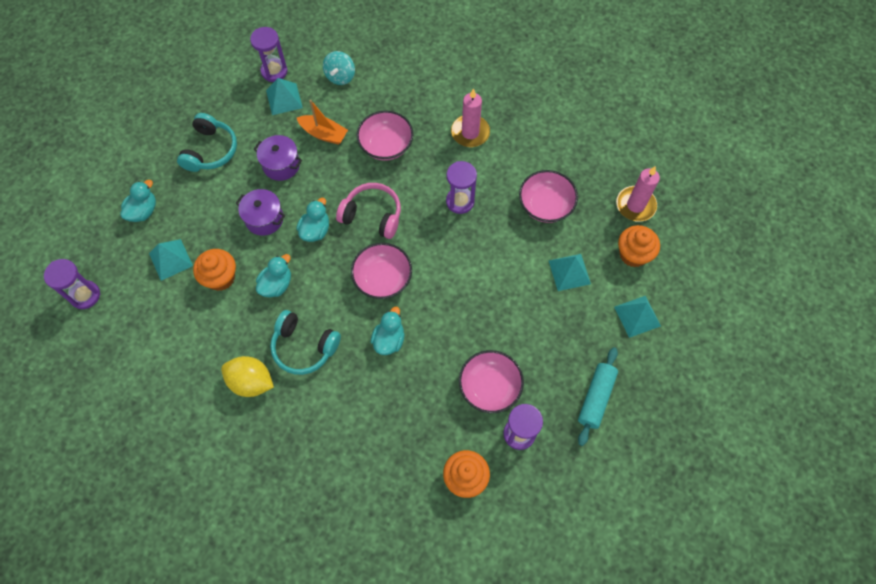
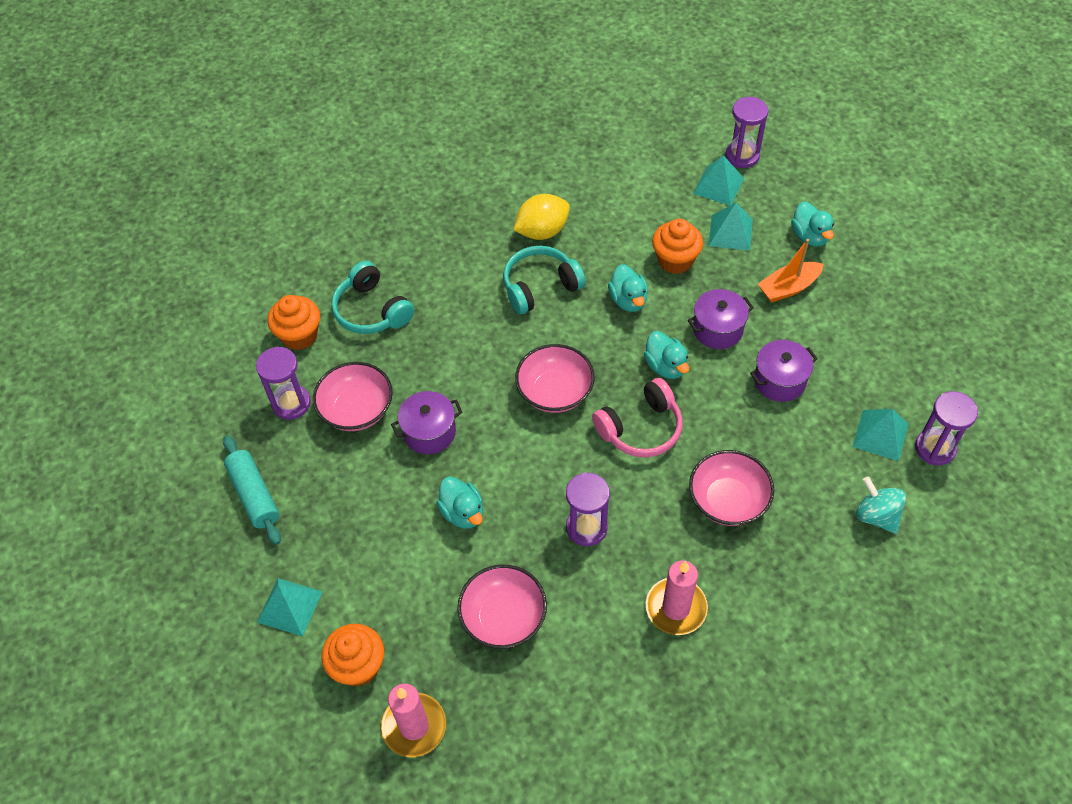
camera: 130 degrees right, 10 degrees down
(210, 150) = (851, 327): turquoise headphones -> turquoise headphones (372, 310)
(323, 134) = (794, 446): orange boat -> orange boat (788, 288)
(389, 340) = (484, 357): turquoise duck -> turquoise duck (462, 512)
(469, 329) = (429, 432): none -> purple pot
(569, 272) = (401, 577): turquoise pyramid -> turquoise pyramid (718, 185)

